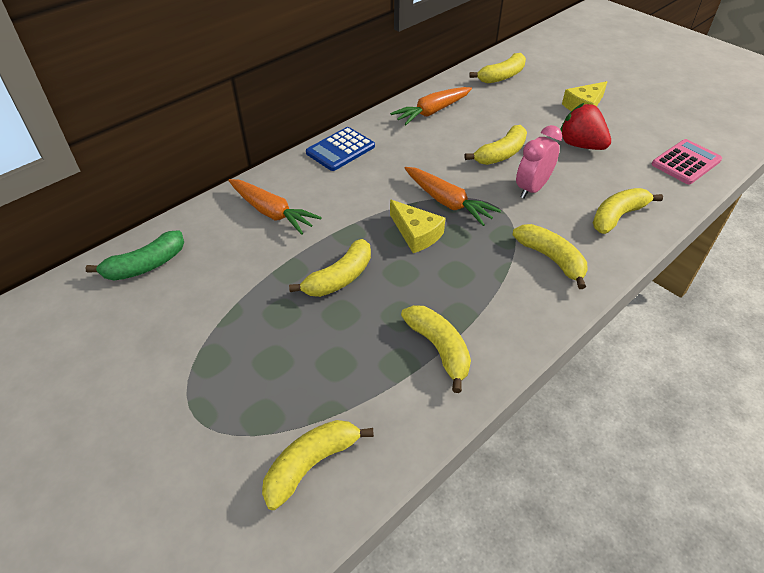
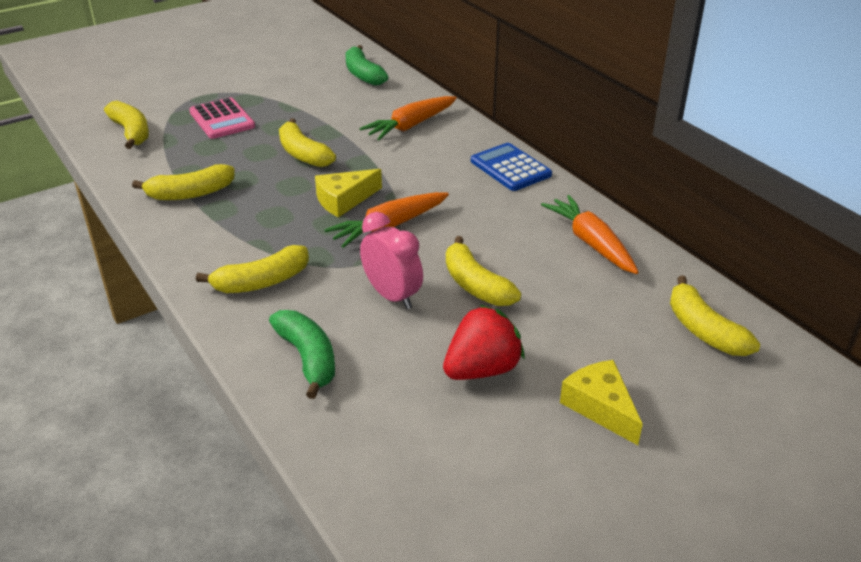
camera: 100 degrees right, 10 degrees down
(618, 216) = (308, 358): yellow banana -> green banana
(686, 162) = (405, 486): pink calculator -> pink calculator (222, 119)

